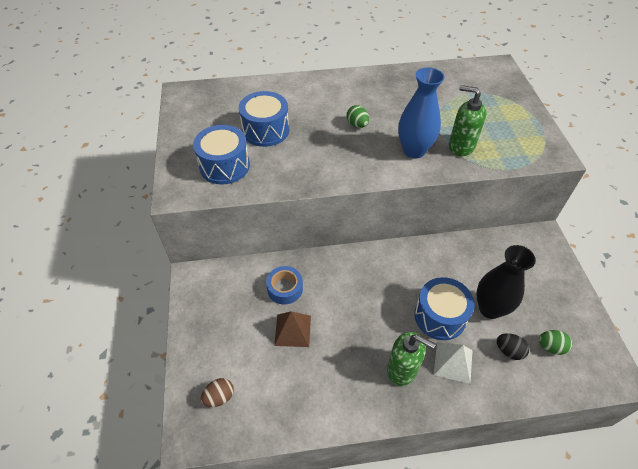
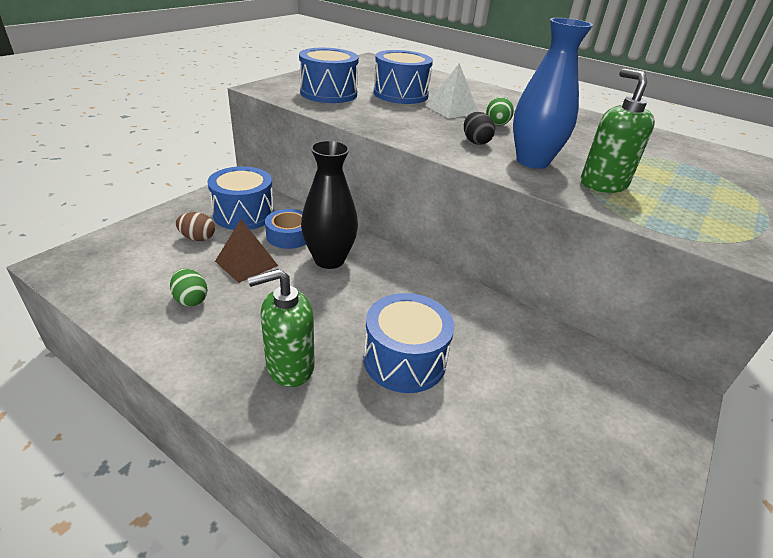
camera: 40 degrees right, 15 degrees down
(219, 397) = (120, 259): brown egg -> brown egg (198, 238)
(234, 295) = (244, 214): none -> blue drum
(402, 369) = (289, 367): green soap dispenser -> green soap dispenser turned 90 degrees clockwise
(453, 362) = (354, 409): white pyramid -> white pyramid (452, 109)
(490, 308) = (482, 401): black vase -> black vase (329, 260)
(509, 351) = (444, 461): black egg -> black egg (475, 142)
(551, 347) = (518, 512): green egg -> green egg (191, 299)

